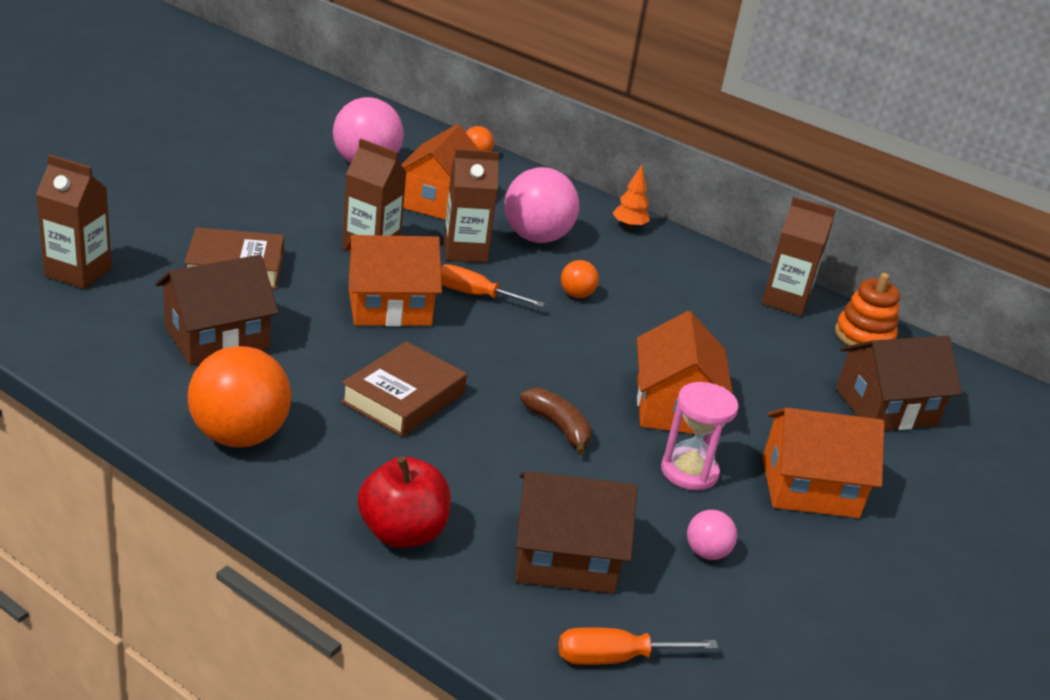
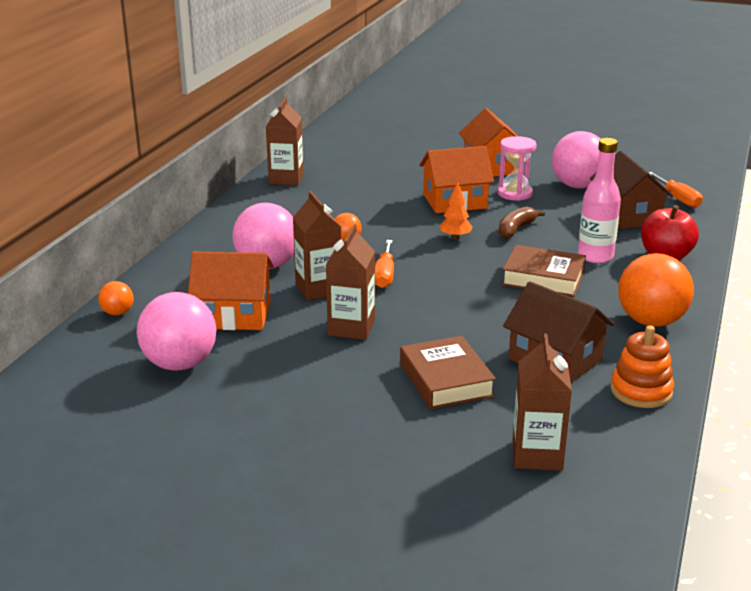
camera: 100 degrees left, 5 degrees down
(389, 307) = (436, 303): orange house -> none
(440, 464) = (595, 256): none -> pink bottle
(629, 227) = (215, 234): orange tree -> orange tree (455, 237)
(706, 552) = (577, 186): pink ball -> pink ball, size x2.09
(864, 336) = (311, 157): orange stacking toy -> orange stacking toy (641, 391)
(886, 407) = (389, 151): brown house -> none

